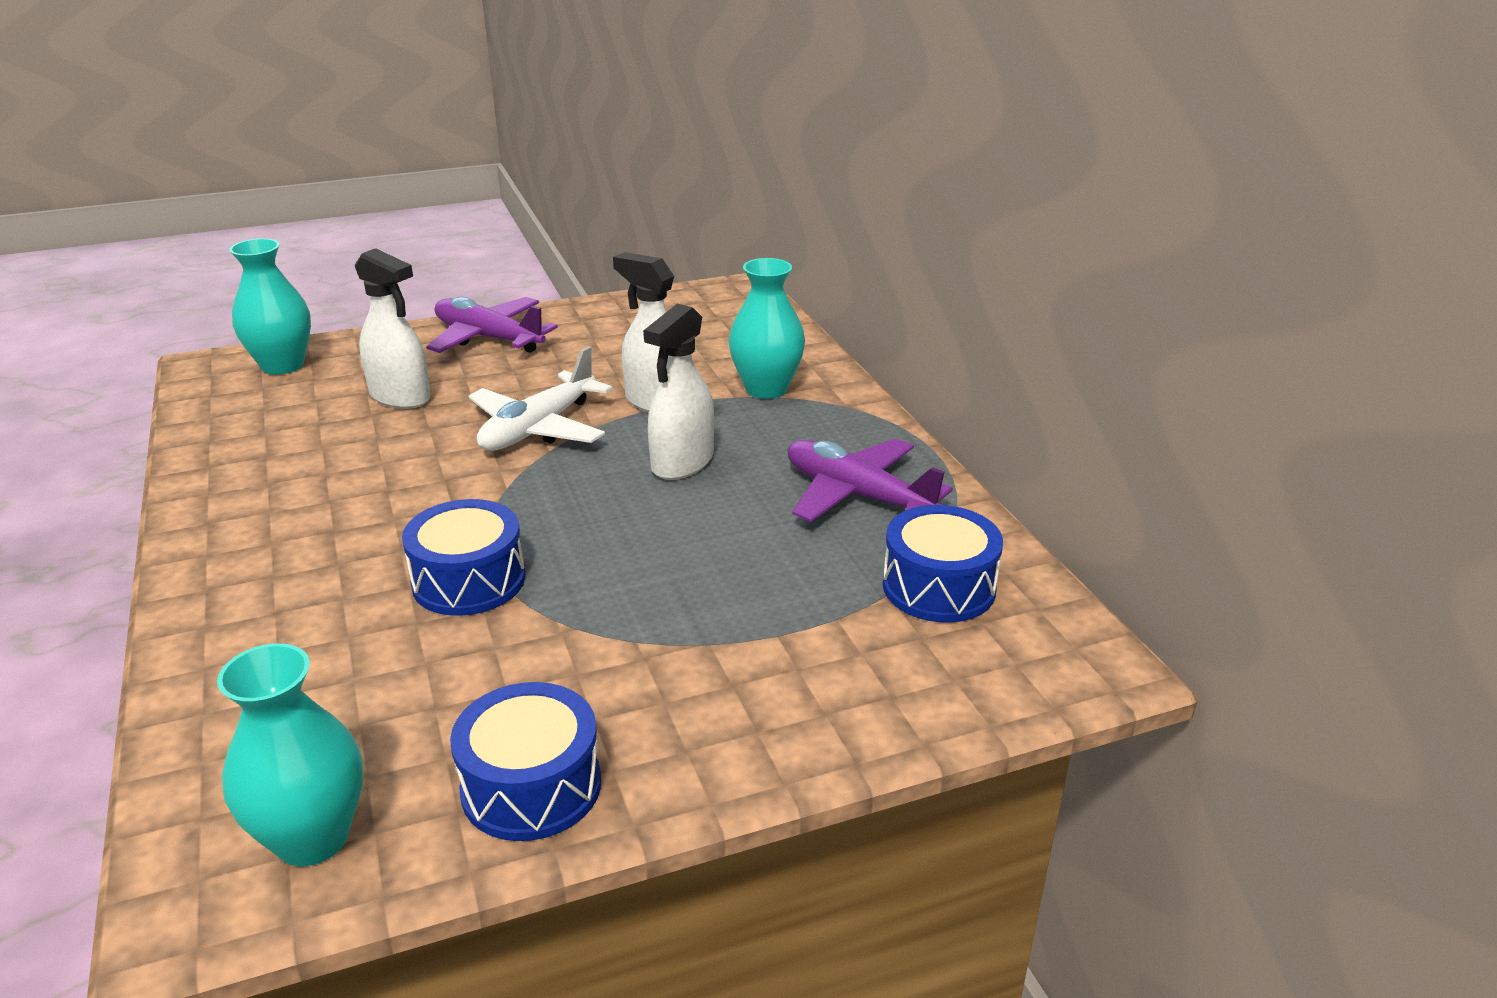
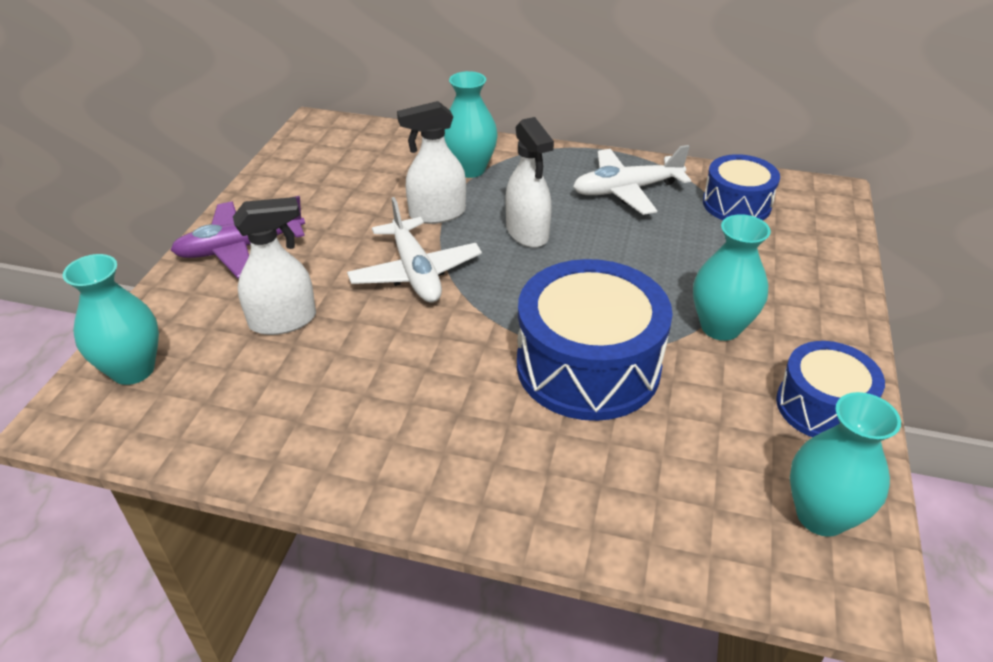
camera: 55 degrees left, 10 degrees up
(469, 580) = (588, 366): blue drum -> blue drum, size x1.70
(630, 653) = (720, 327): none -> turquoise vase
(857, 495) = (626, 190): purple plane -> white plane

